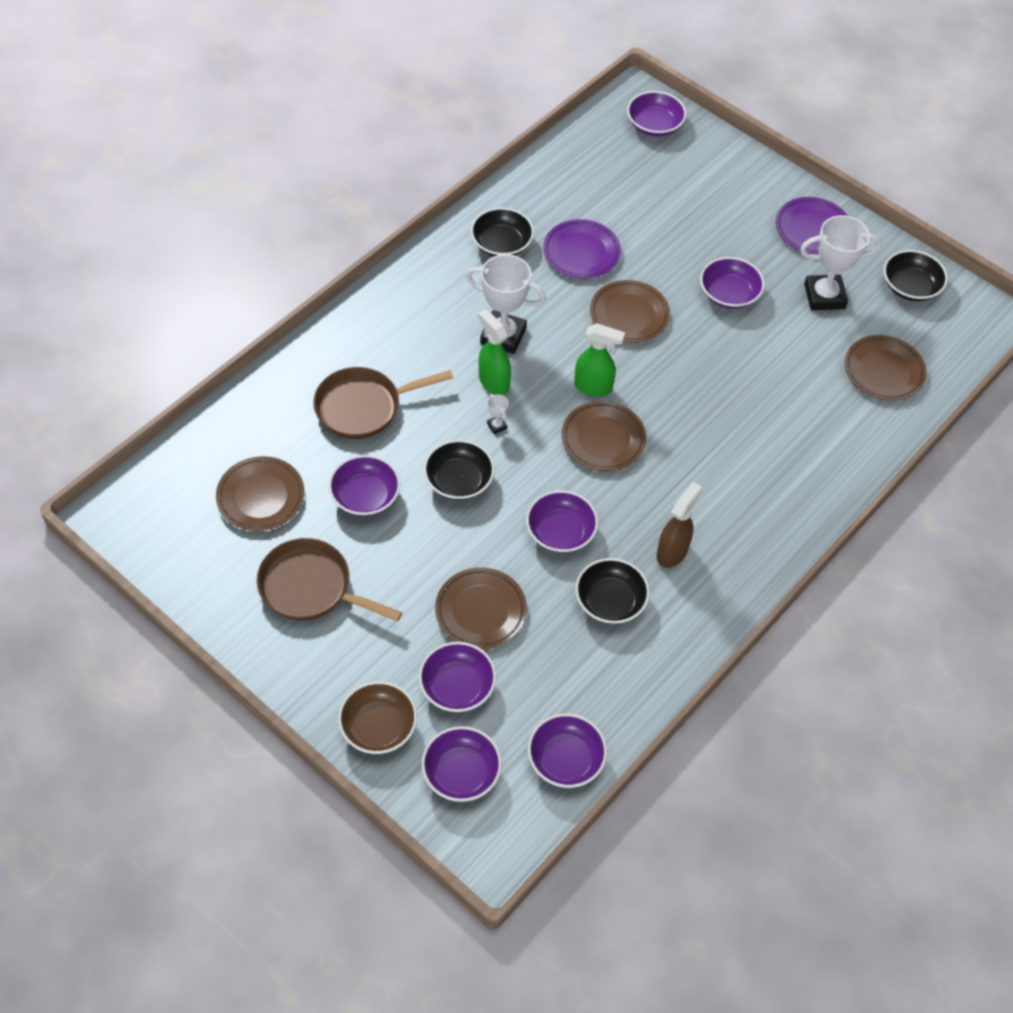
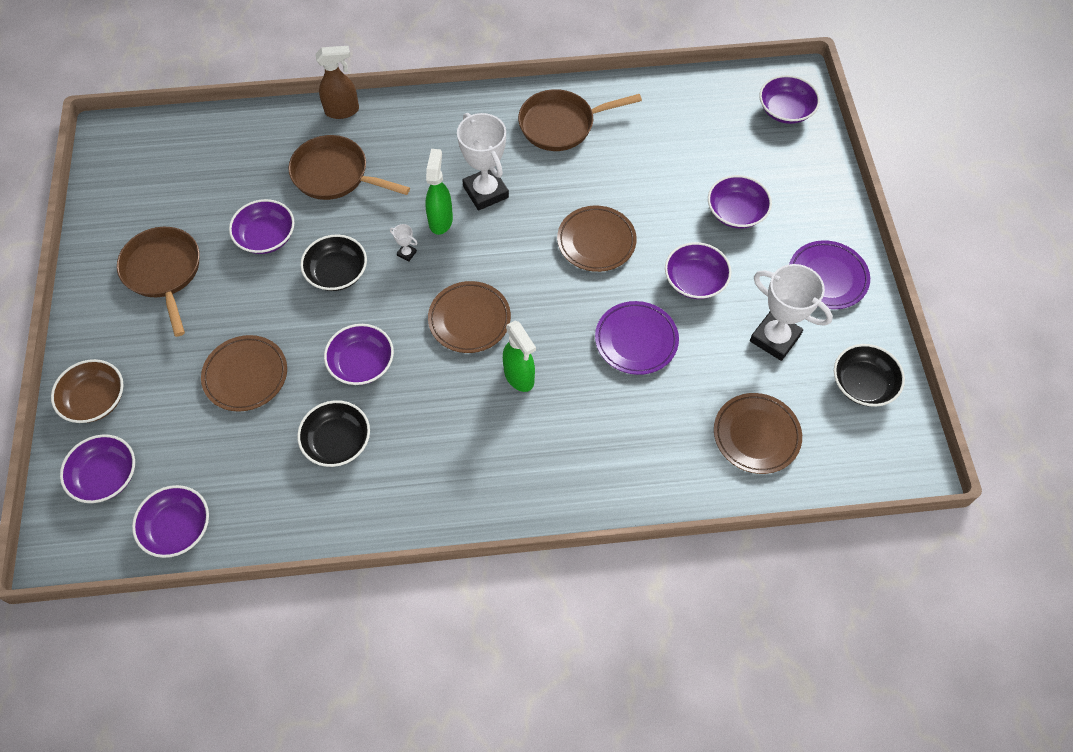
camera: 45 degrees right, 5 degrees up
(261, 496) = (204, 188): brown plate -> none
(457, 686) = (171, 415): purple bowl -> purple bowl (736, 212)
(497, 426) = (407, 253): white trophy -> white trophy turned 75 degrees counterclockwise
(501, 244) = (561, 124): black bowl -> brown pan
(581, 252) = (613, 170): purple plate -> purple plate (636, 340)
(593, 387) = (507, 276): green spray bottle -> green spray bottle (519, 377)
(672, 552) = (422, 443): brown spray bottle -> brown spray bottle (342, 111)

